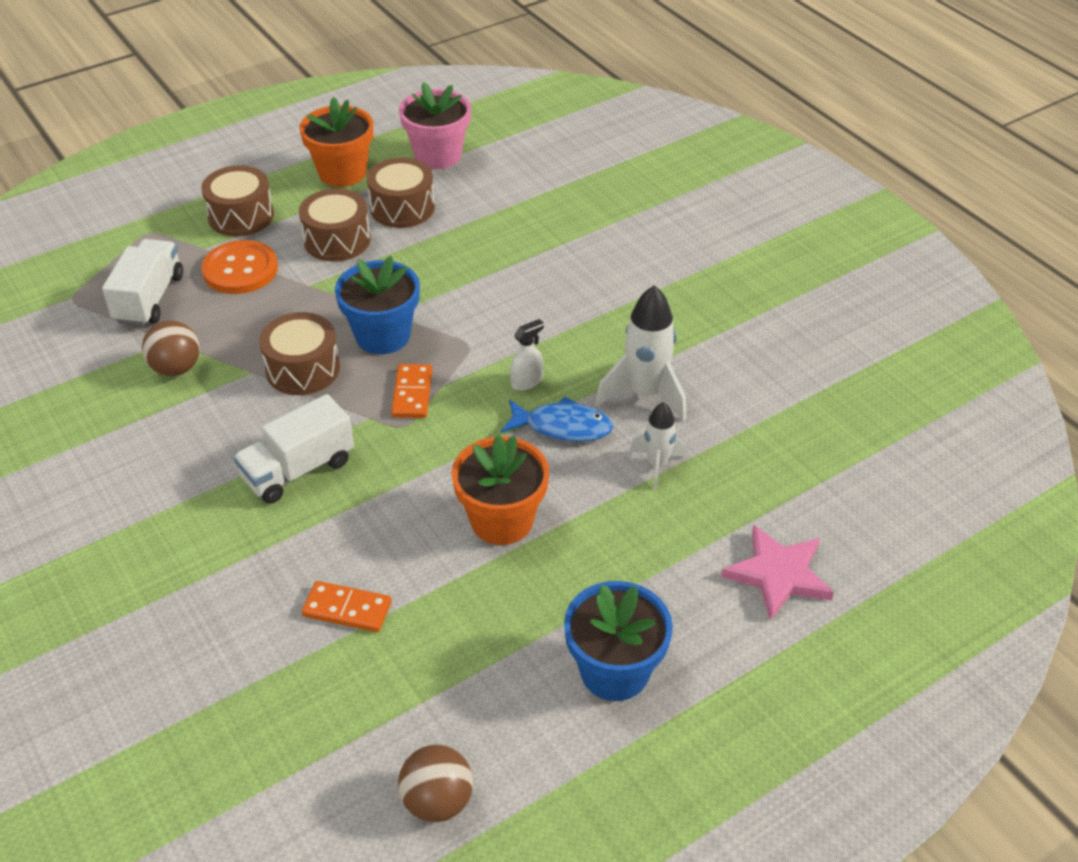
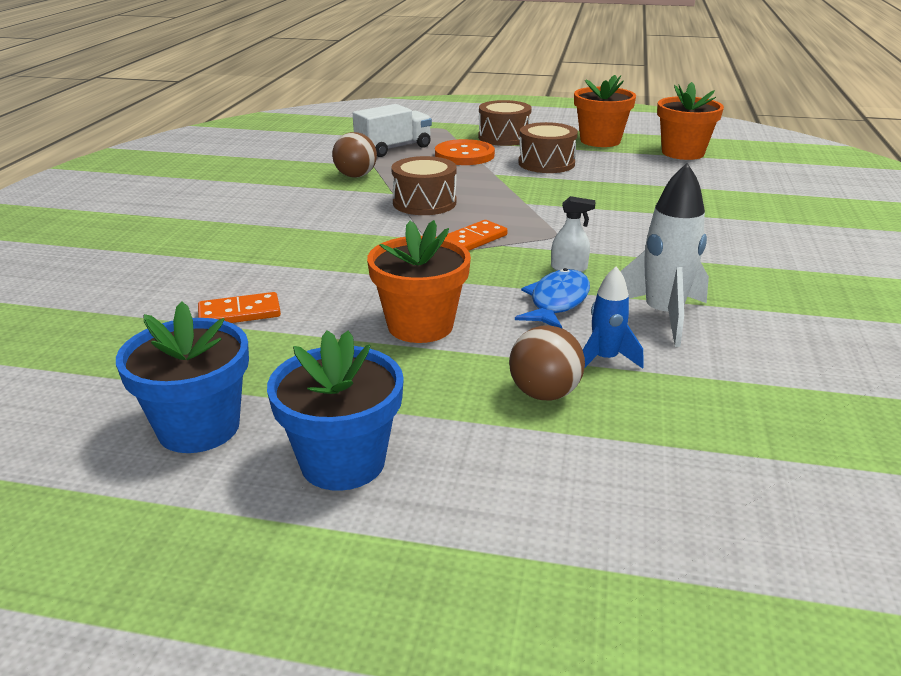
camera: 45 degrees right, 15 degrees down
(298, 470) = (338, 240): white truck -> none
(347, 609) = (239, 313): orange domino -> orange domino turned 75 degrees counterclockwise
(383, 336) = (502, 209): blue flower pot -> blue flower pot (199, 427)
(402, 208) = (616, 165): brown drum -> none
(437, 801) = (84, 446): brown ball -> brown ball (544, 393)
(438, 155) = (683, 153): pink flower pot -> orange flower pot
(562, 427) = (557, 302): blue fish -> blue fish turned 120 degrees counterclockwise
(657, 465) = (605, 359): white rocket -> blue rocket
(778, 575) = (611, 496): pink star -> none

